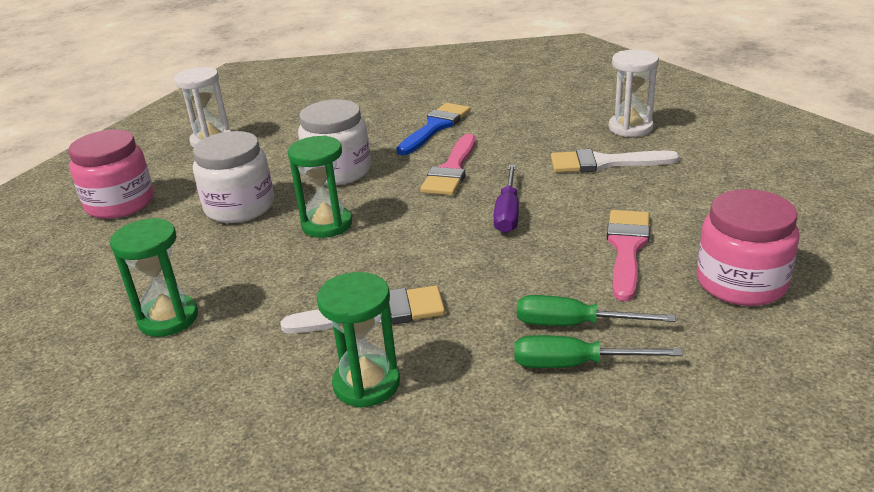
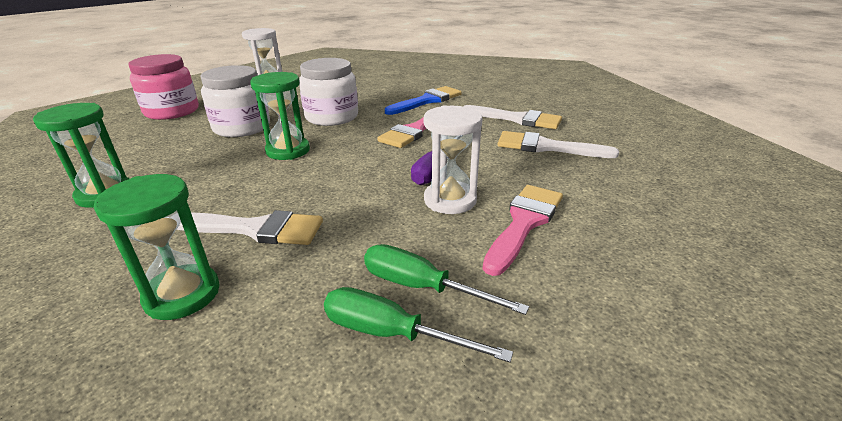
camera: 15 degrees right, 0 degrees up
(553, 133) = (517, 119): none -> white brush
(630, 128) = (585, 125): white hourglass -> white hourglass (450, 200)
(741, 282) = (631, 287): pink jar -> none

